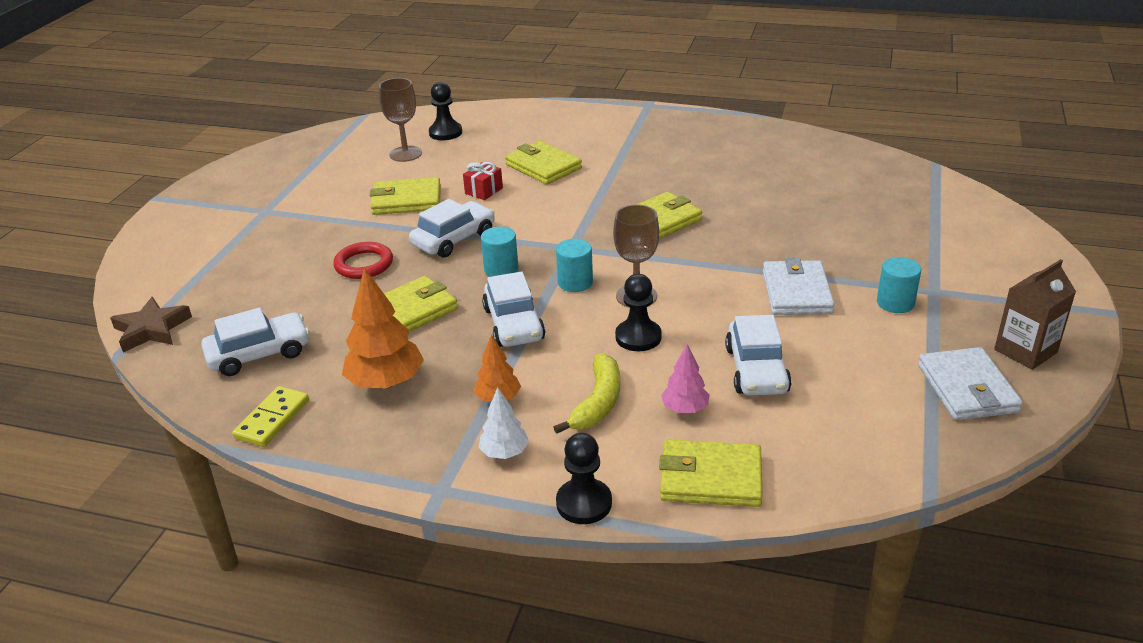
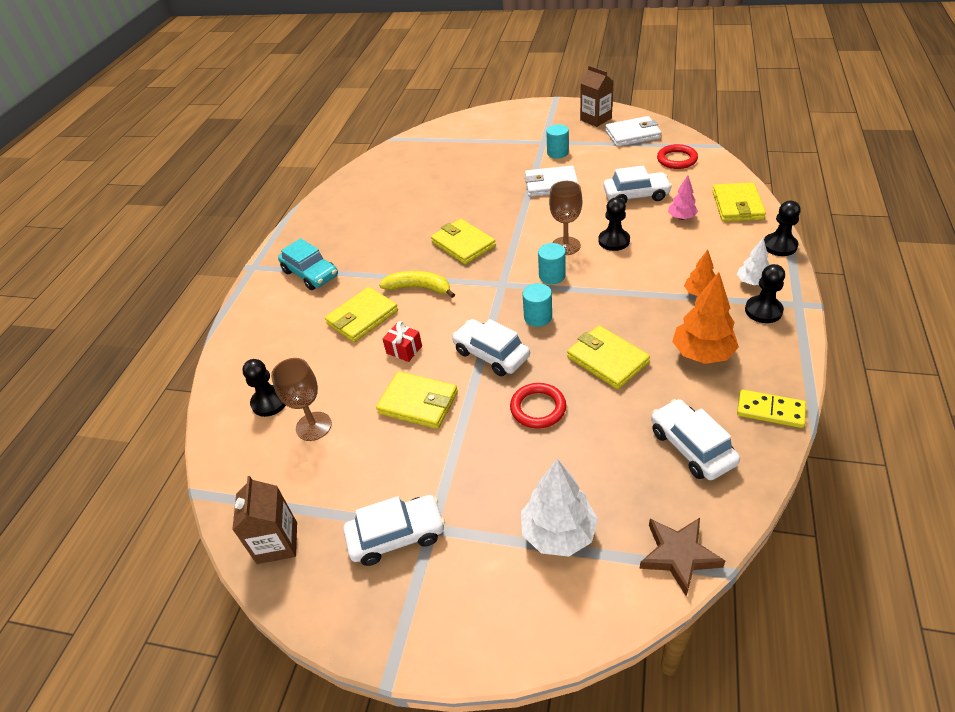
camera: 90 degrees left, 10 degrees up
(218, 269) = (558, 533): none -> white tree
(296, 150) = (277, 543): none -> brown carton
(406, 200) = (418, 403): yellow wallet -> yellow wallet turned 60 degrees counterclockwise
(440, 451) = (763, 311): none -> black pawn
(514, 324) = (611, 299): white car -> white car (396, 535)
(598, 402) = (688, 250): yellow banana -> yellow banana (419, 288)
(627, 134) = (310, 274): none -> turquoise car
(873, 430) = (677, 159): none -> red ring

